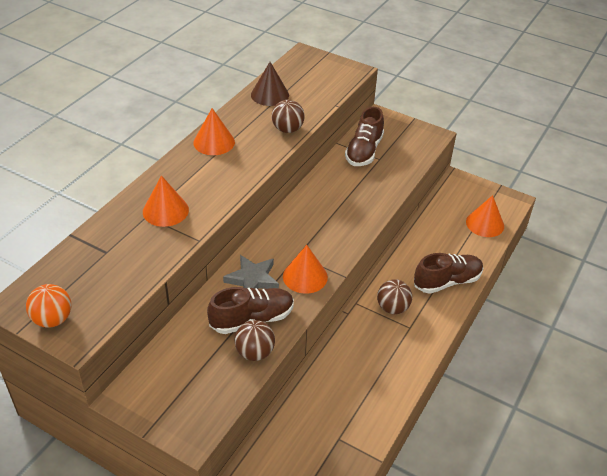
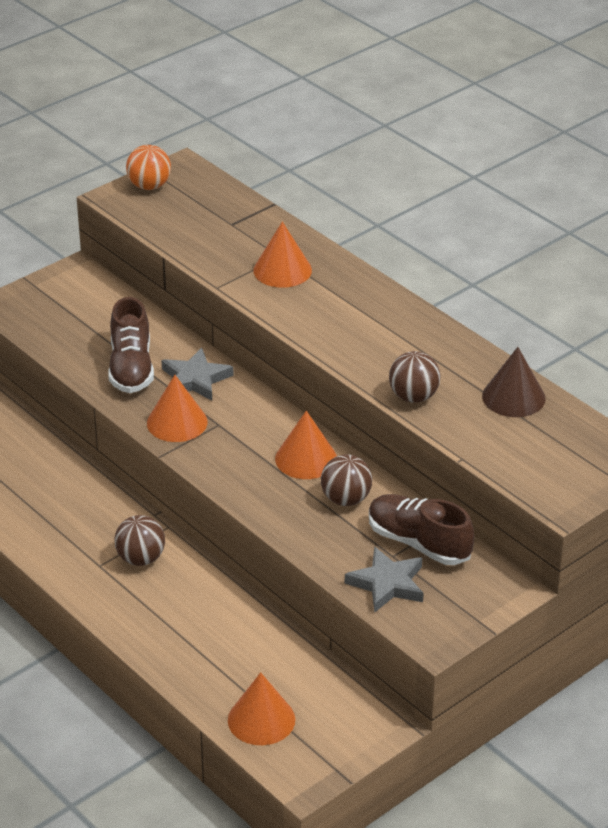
camera: 110 degrees right, 5 degrees down
(214, 142) = (409, 326): orange cone -> orange cone (306, 458)
(255, 352) = (81, 361): brown ball -> brown ball (346, 499)
(403, 157) = (387, 584): none -> grey star
(447, 281) = (160, 630): brown shoe -> none

